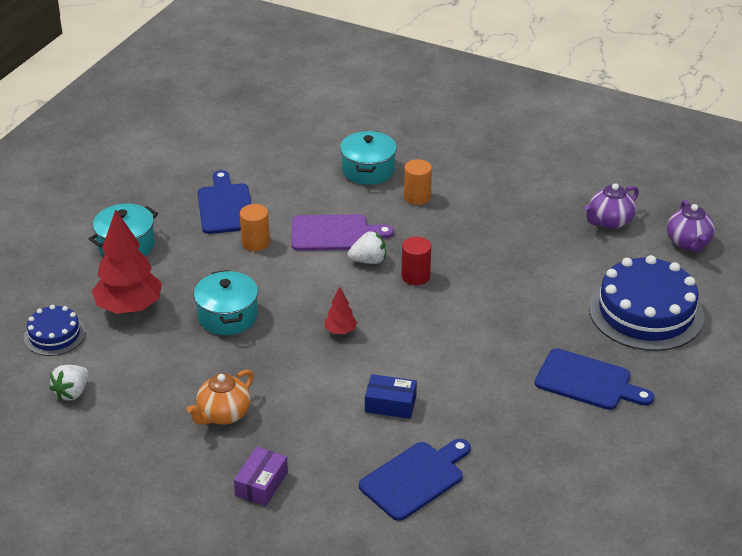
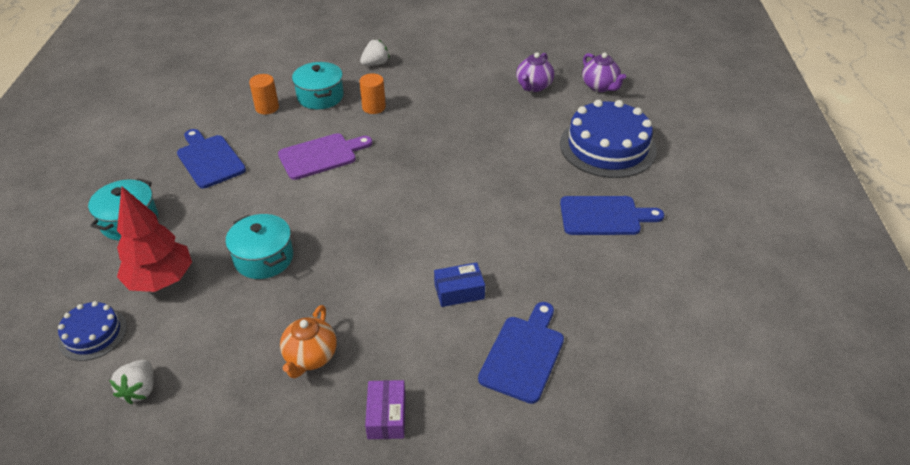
camera: 25 degrees left, 5 degrees up
(255, 243) = (255, 183): orange cylinder -> orange cylinder (267, 108)
(340, 331) = (375, 239): red tree -> none
(368, 260) = (364, 170): white strawberry -> white strawberry (375, 64)
(415, 276) = (412, 171): red cylinder -> none

